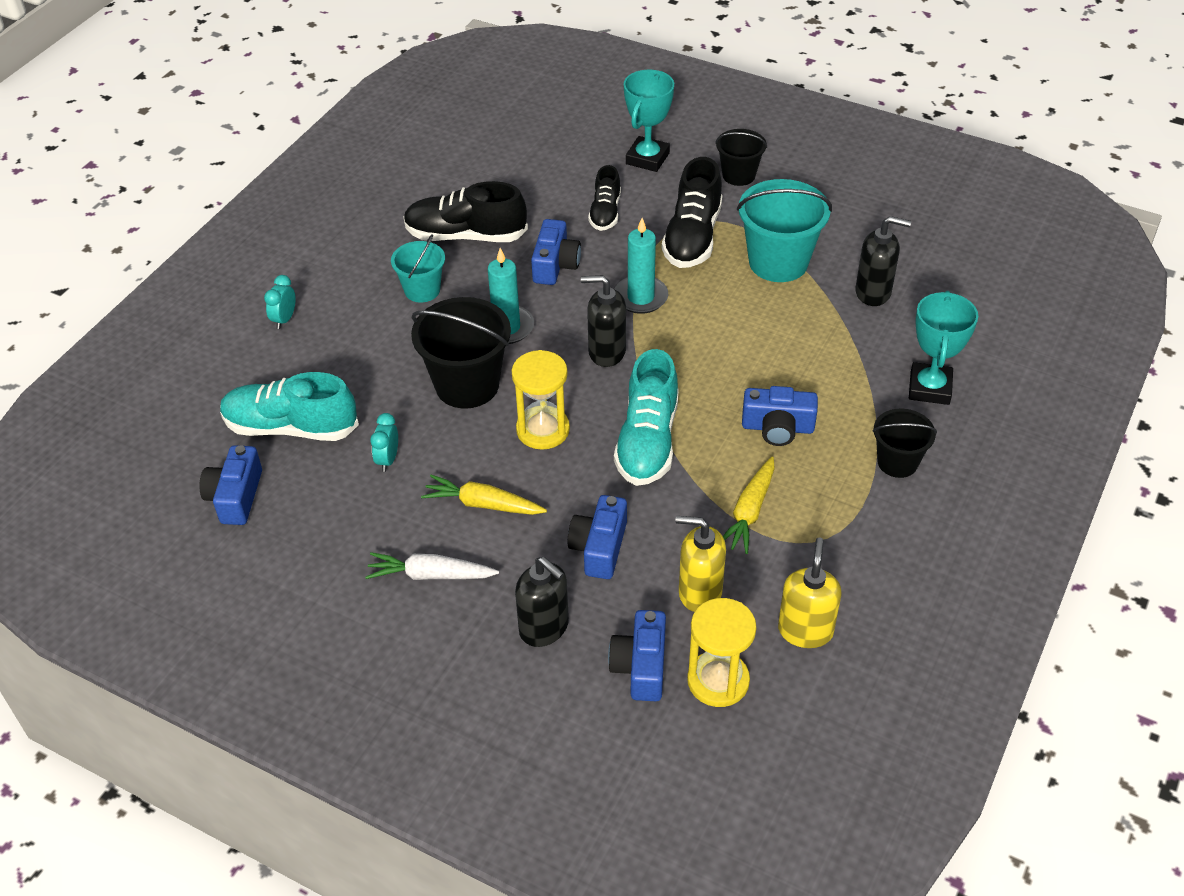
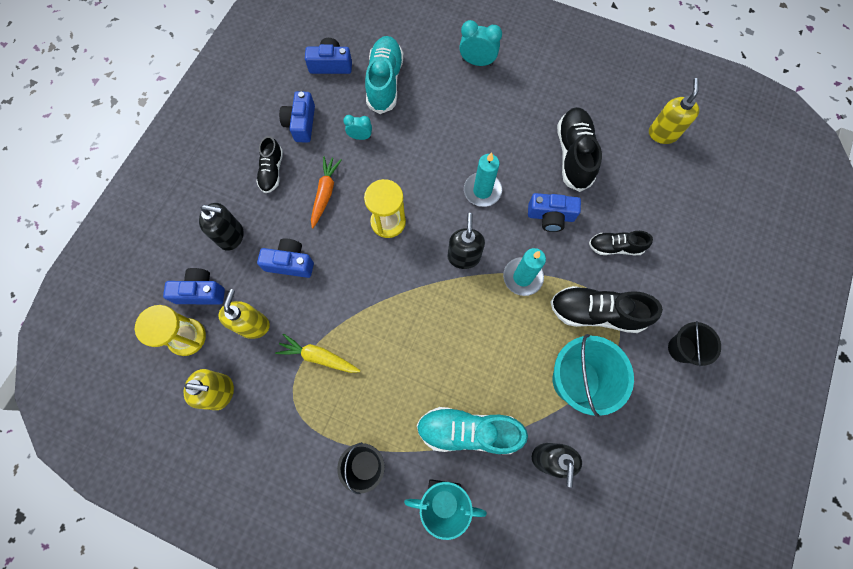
camera: 85 degrees right, 25 degrees up
(284, 319) = (477, 62): turquoise clock -> turquoise clock, size x1.56
(422, 290) = (513, 135): turquoise bucket -> none
(430, 575) = (272, 171): white carrot -> black shoe
(449, 156) = (662, 134): none -> yellow soap dispenser
(467, 385) = (426, 173): black bucket -> none
(483, 504) = (325, 193): yellow carrot -> orange carrot
(544, 628) = (231, 236): black soap dispenser -> black soap dispenser turned 120 degrees counterclockwise
(647, 158) = (689, 275): turquoise trophy -> none
(647, 441) = (380, 288): turquoise shoe -> turquoise shoe (468, 431)
(777, 427) = (396, 377): blue camera -> blue camera (301, 123)

